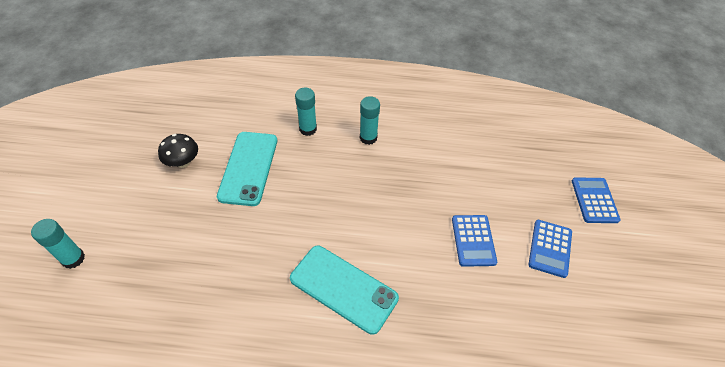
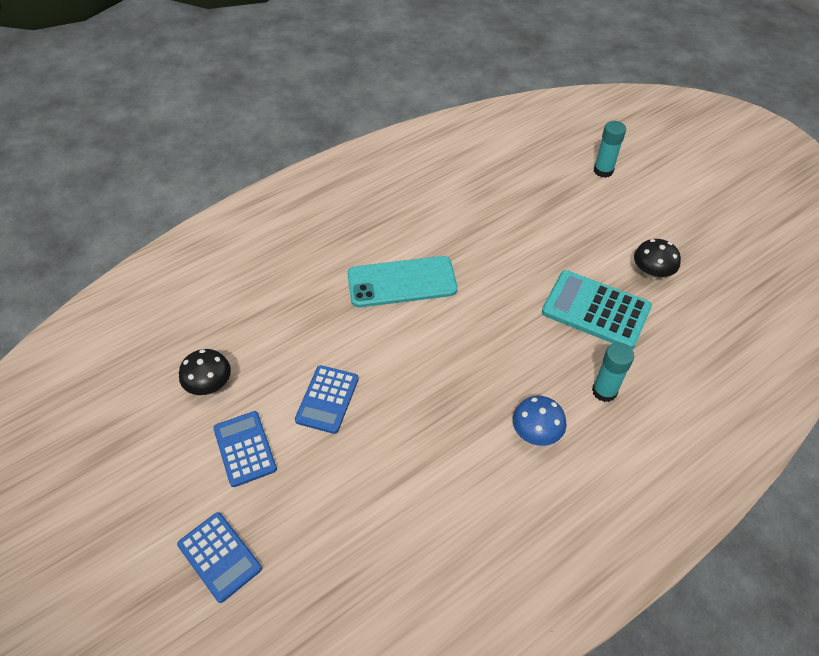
camera: 140 degrees right, 0 degrees up
(248, 168) = (596, 310): turquoise phone -> turquoise calculator
(368, 138) = (536, 433): turquoise glue stick -> blue mushroom
(473, 240) = (327, 399): blue calculator -> blue calculator turned 120 degrees counterclockwise
(554, 314) = (210, 385): none -> black mushroom

